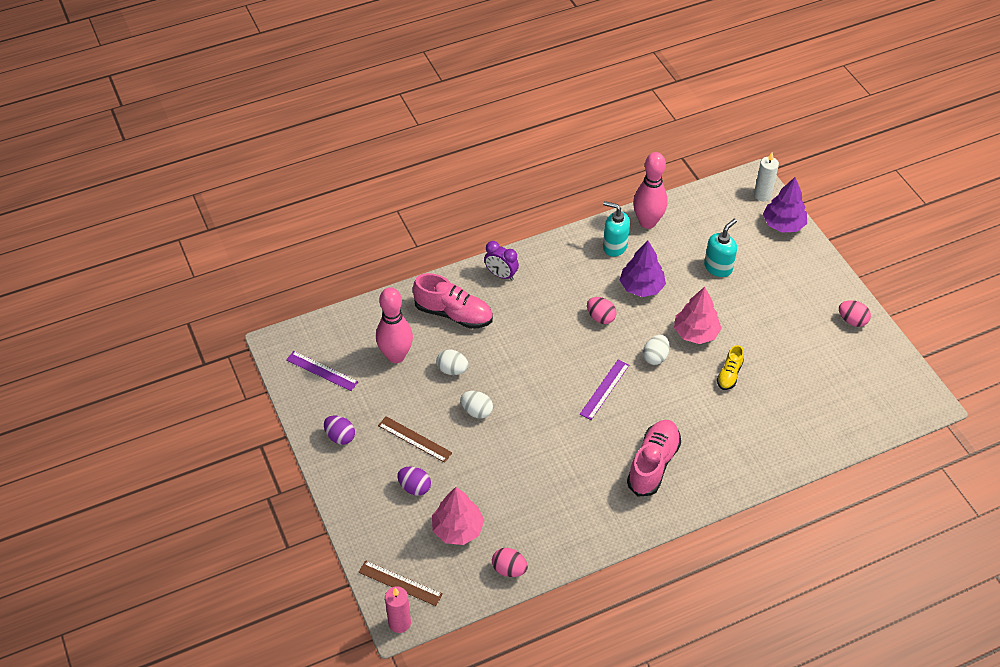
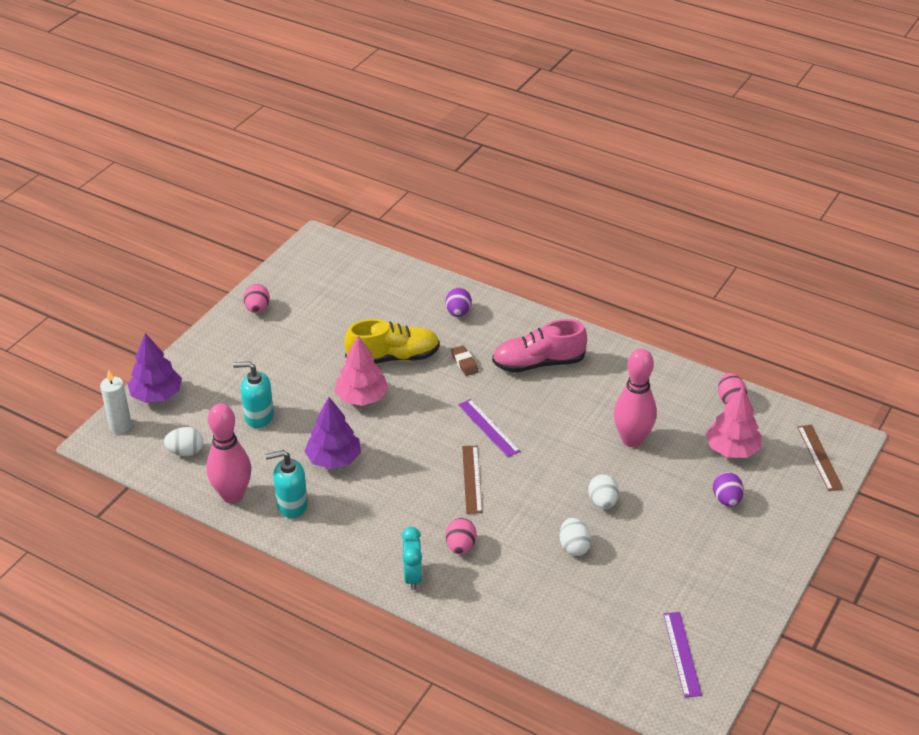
camera: 125 degrees left, 10 degrees down
(340, 437) = (737, 587): purple egg -> purple egg (458, 312)
(396, 356) = (602, 602): pink bowling pin -> pink bowling pin (632, 440)
(399, 623) = (850, 438): pink candle -> none
(415, 439) = (679, 529): brown ruler -> brown ruler (471, 479)
(453, 314) = (502, 586): pink shoe -> none
(501, 275) = (413, 577): purple clock -> turquoise clock
(600, 317) = (402, 470): pink egg -> pink egg (460, 546)
(604, 389) = (488, 428): purple ruler -> purple ruler turned 60 degrees clockwise
(614, 246) = (291, 505): turquoise soap dispenser -> turquoise soap dispenser turned 90 degrees clockwise
(655, 357) = (417, 411): white egg -> white egg (185, 452)
(689, 416) = (464, 363): none -> brown eraser
(729, 374) = (393, 357): yellow shoe -> yellow shoe, size x1.82

